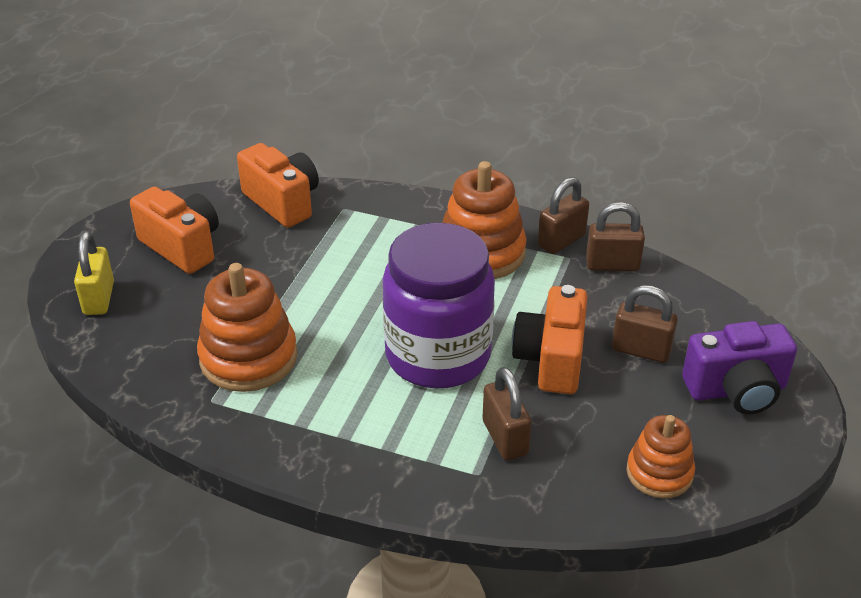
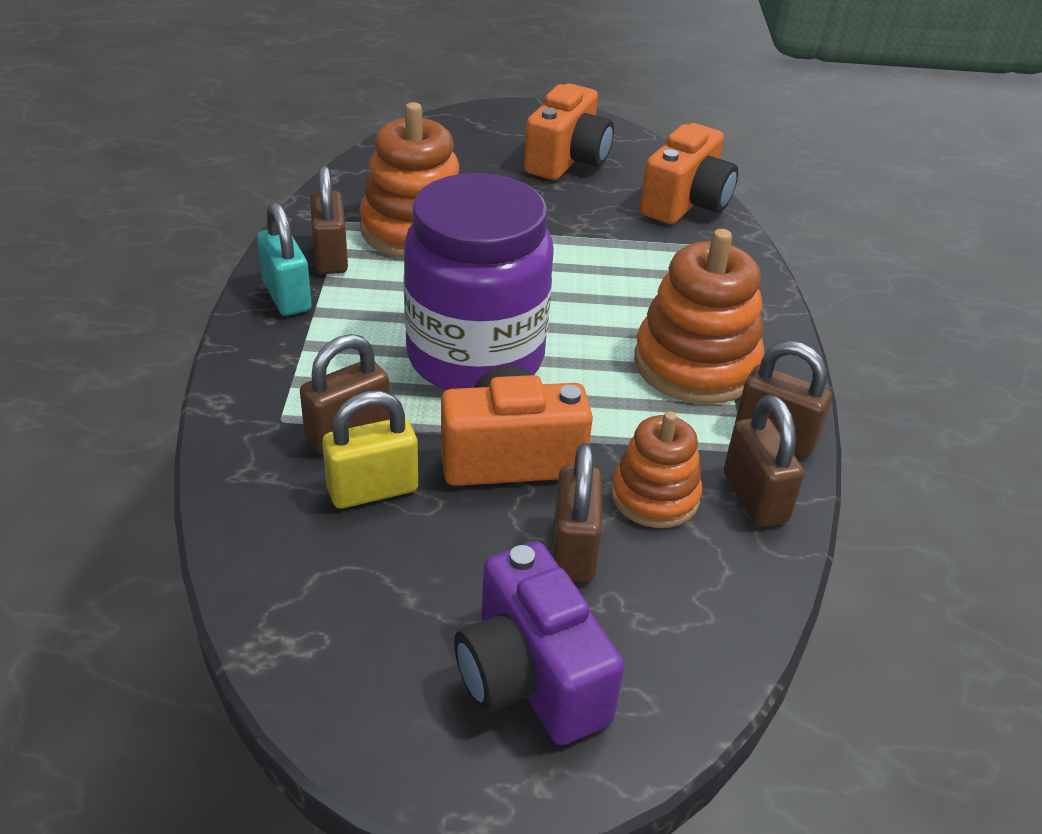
camera: 70 degrees right, 0 degrees up
(99, 298) = (463, 135): yellow padlock -> yellow padlock (372, 489)
(267, 417) = (330, 257): none -> brown padlock
(315, 452) = (287, 296): none -> turquoise padlock
(659, 473) = (320, 593): orange stacking toy -> orange stacking toy (654, 496)

